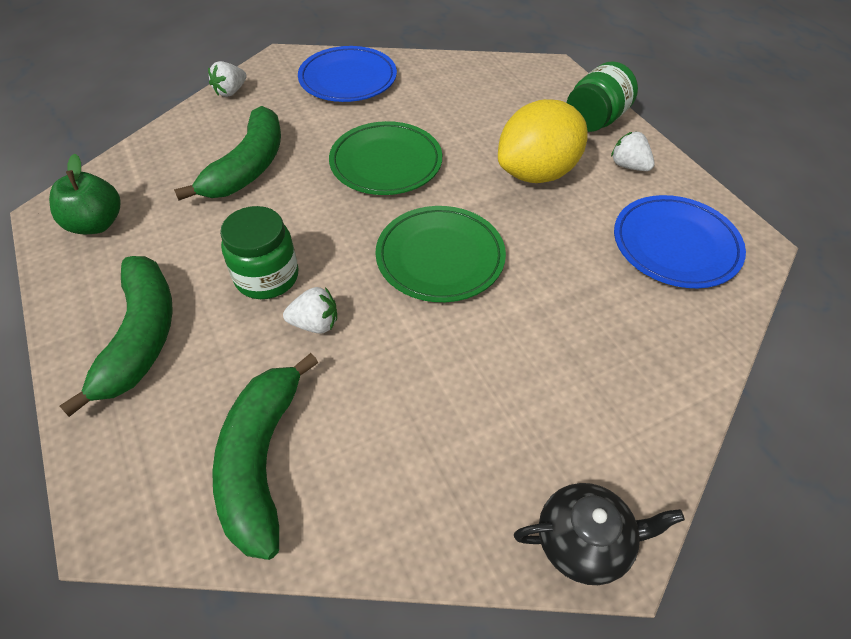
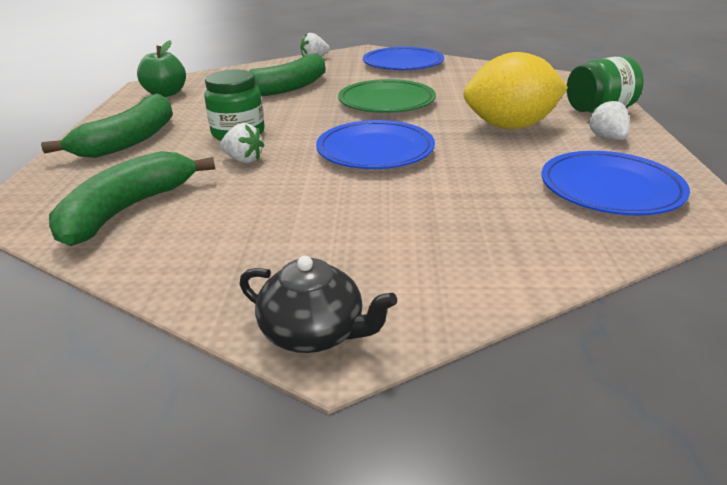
camera: 30 degrees right, 20 degrees down
(440, 257) = (375, 150): green plate -> blue plate

